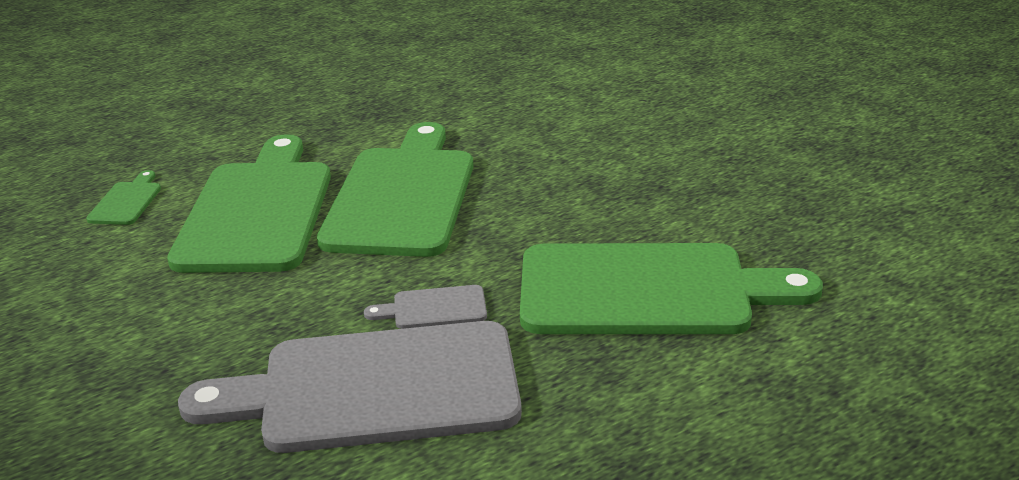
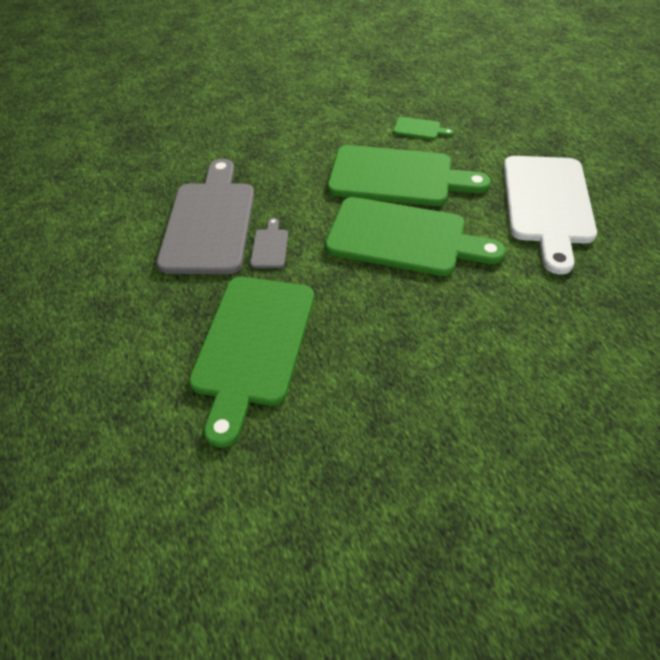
camera: 100 degrees right, 20 degrees up
(330, 107) = (547, 204): none -> white cutting board

